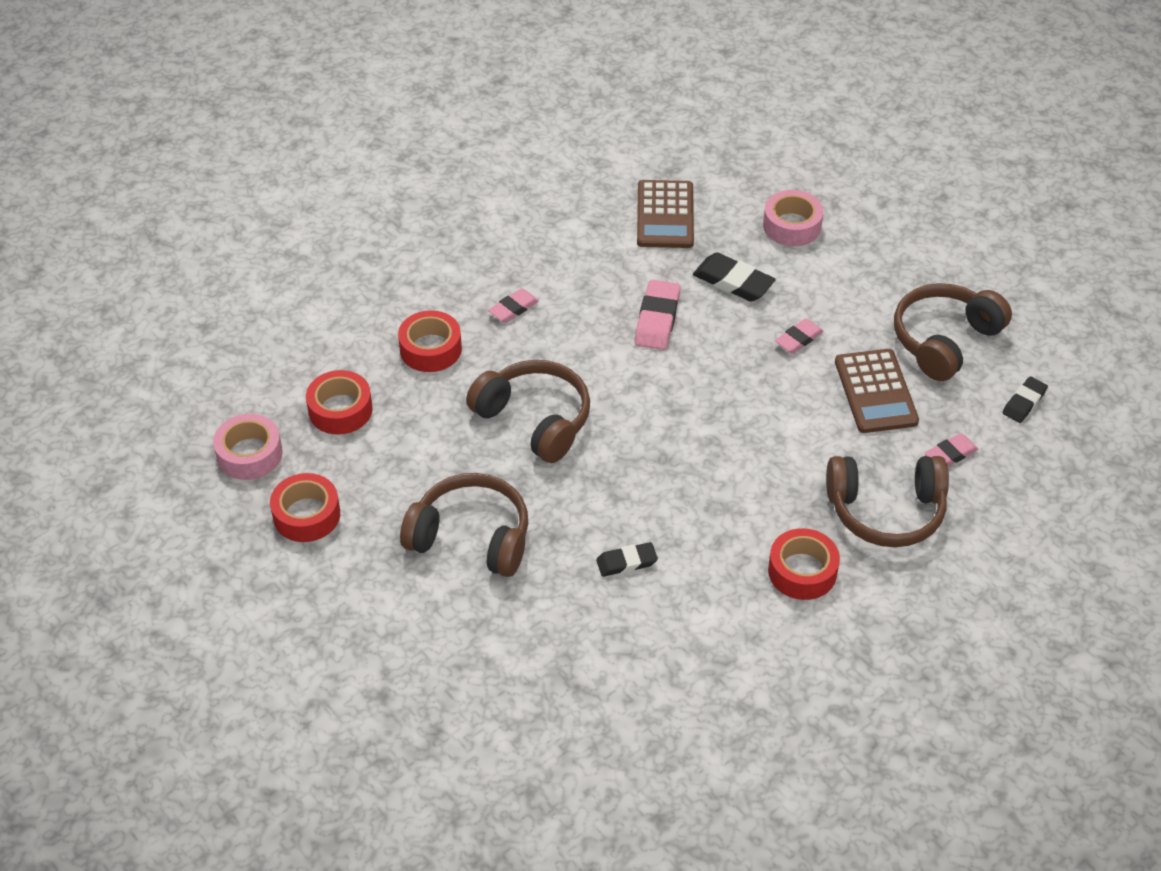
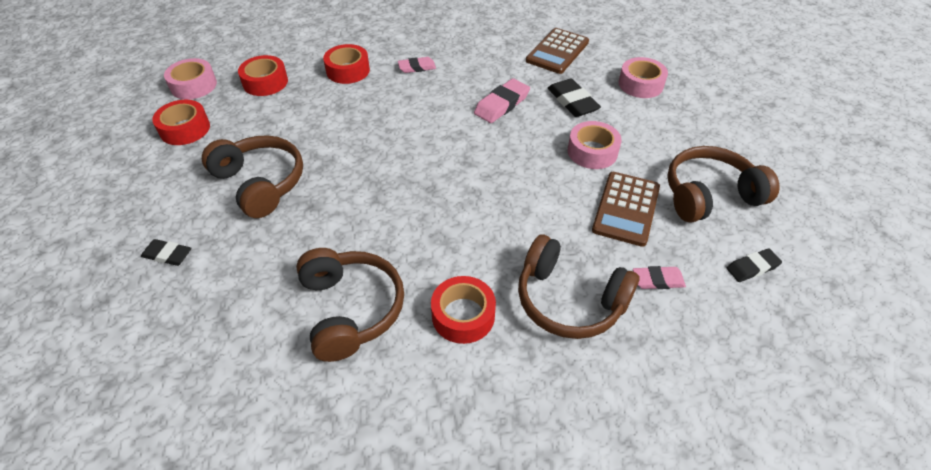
camera: 30 degrees right, 0 degrees up
(534, 420) = (369, 131): brown headphones -> brown headphones (350, 309)
(626, 562) = (341, 246): black eraser -> black eraser (167, 255)
(798, 339) = (592, 152): pink eraser -> pink tape

